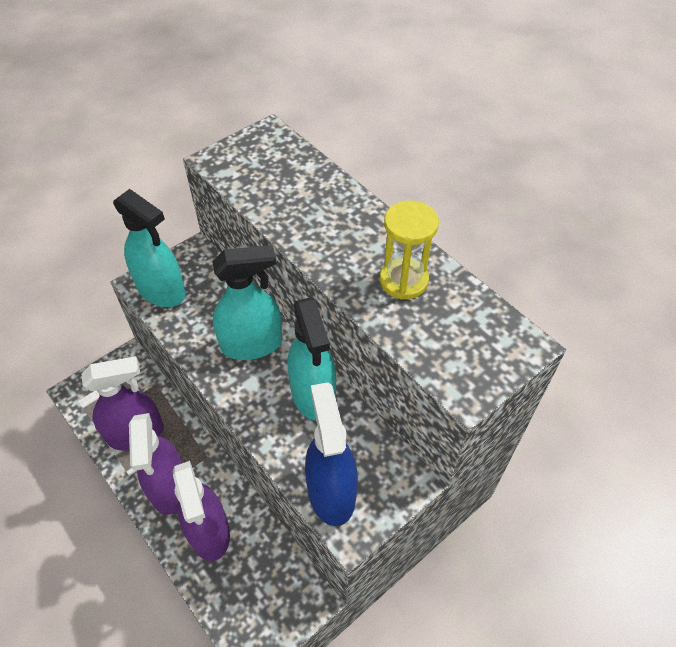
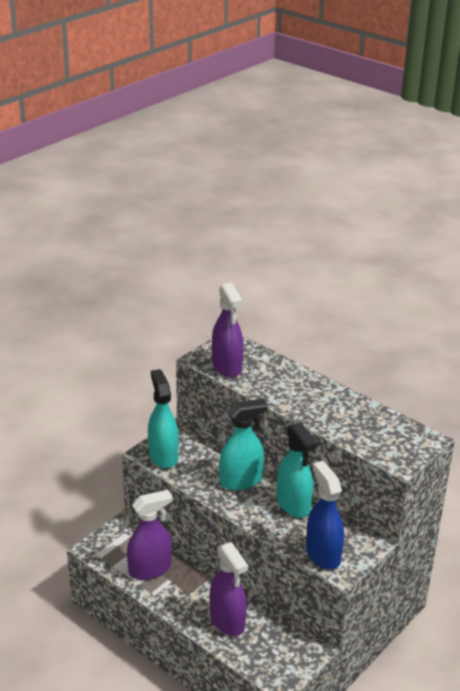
camera: 10 degrees left, 20 degrees down
(161, 291) = (163, 456): turquoise spray bottle -> turquoise spray bottle turned 135 degrees counterclockwise
(169, 487) = (188, 598): purple spray bottle -> purple spray bottle (227, 366)
(403, 280) = (347, 414): yellow hourglass -> none

